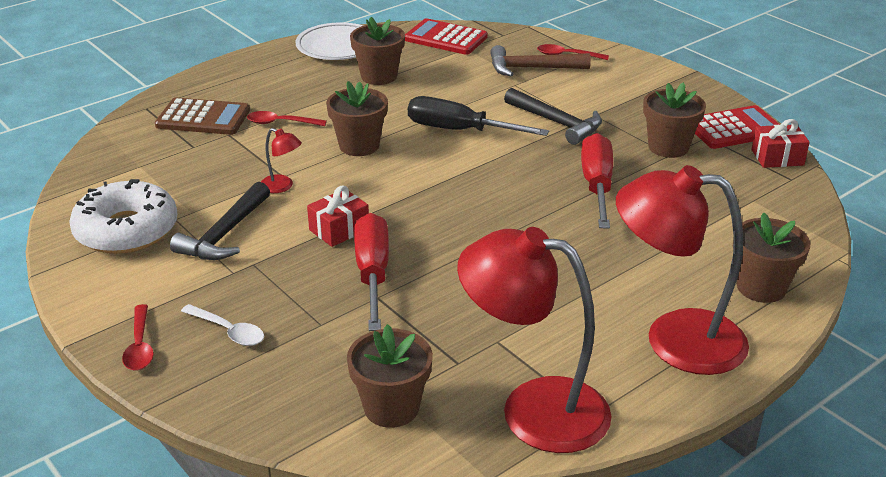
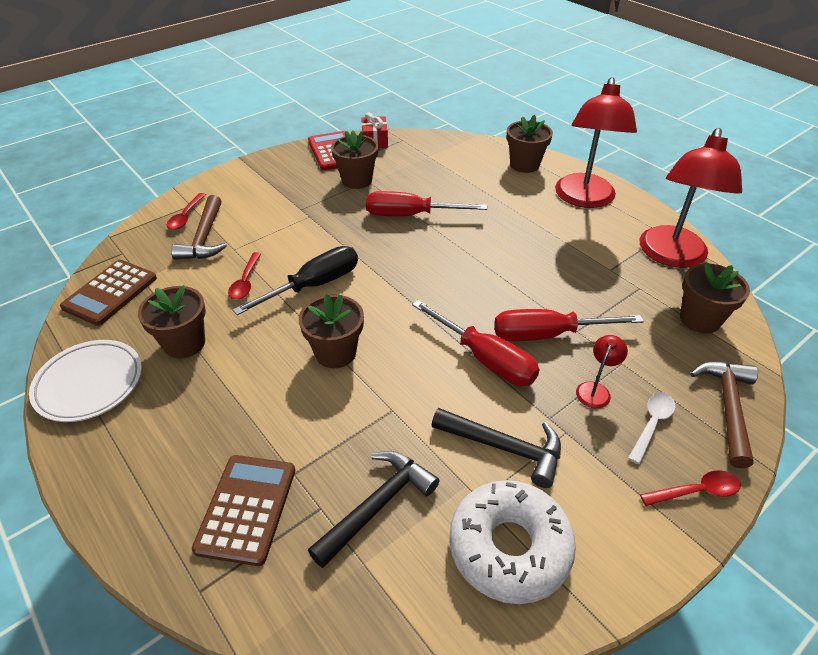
camera: 90 degrees left, 10 degrees up
(237, 396) = (727, 408): none -> brown hammer
(281, 123) = (275, 423): red spoon -> red spoon (246, 282)
(282, 186) = (413, 409): red lamp -> red lamp (595, 390)
(339, 229) = (486, 359): red gift -> red screwdriver
(445, 38) = (110, 293): red calculator -> brown calculator
(458, 130) = (315, 285): black screwdriver -> black screwdriver turned 150 degrees counterclockwise
(556, 122) = (310, 229): black hammer -> black hammer (377, 505)

